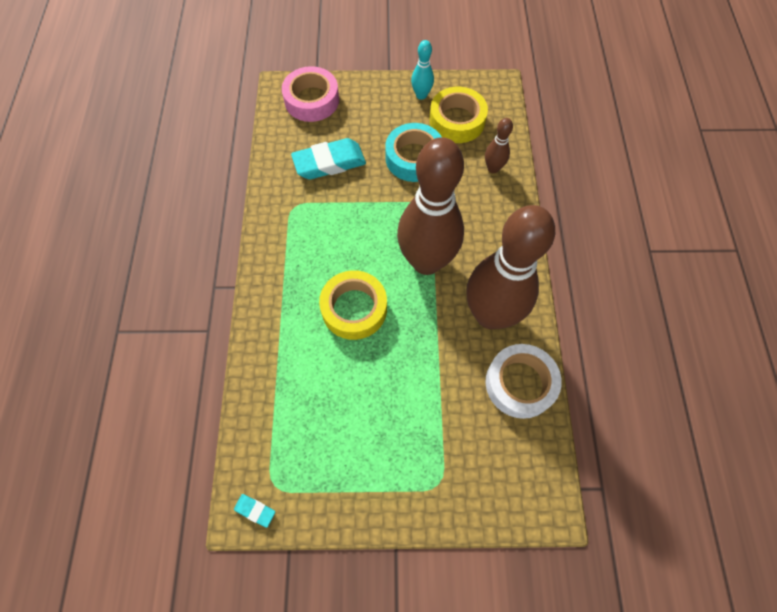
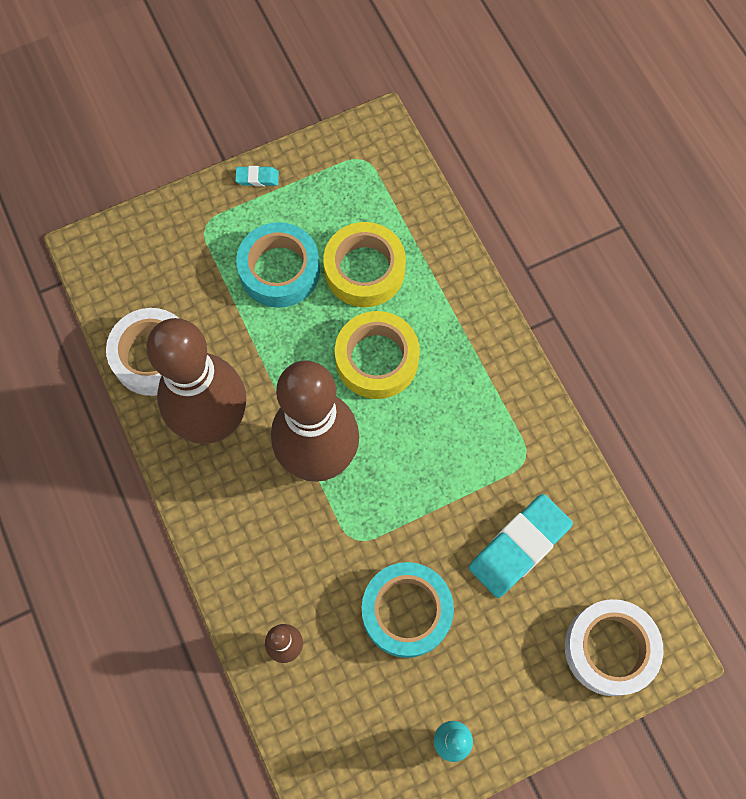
camera: 155 degrees right, 5 degrees up
(255, 510) = (368, 134): turquoise eraser -> turquoise eraser (257, 178)
(312, 100) = (610, 648): pink tape -> white tape
(393, 411) = (279, 270): none -> turquoise tape
(457, 121) = (373, 713): yellow tape -> yellow tape (364, 270)

